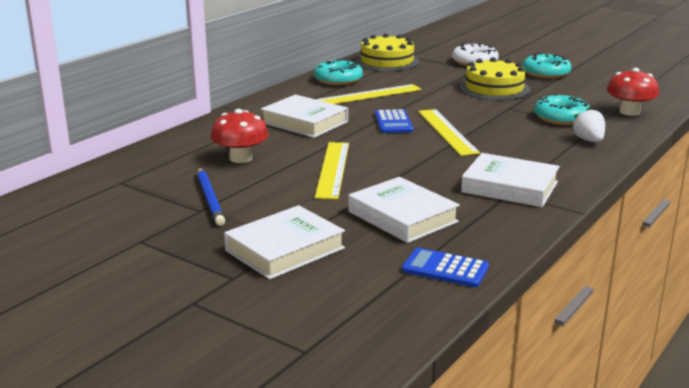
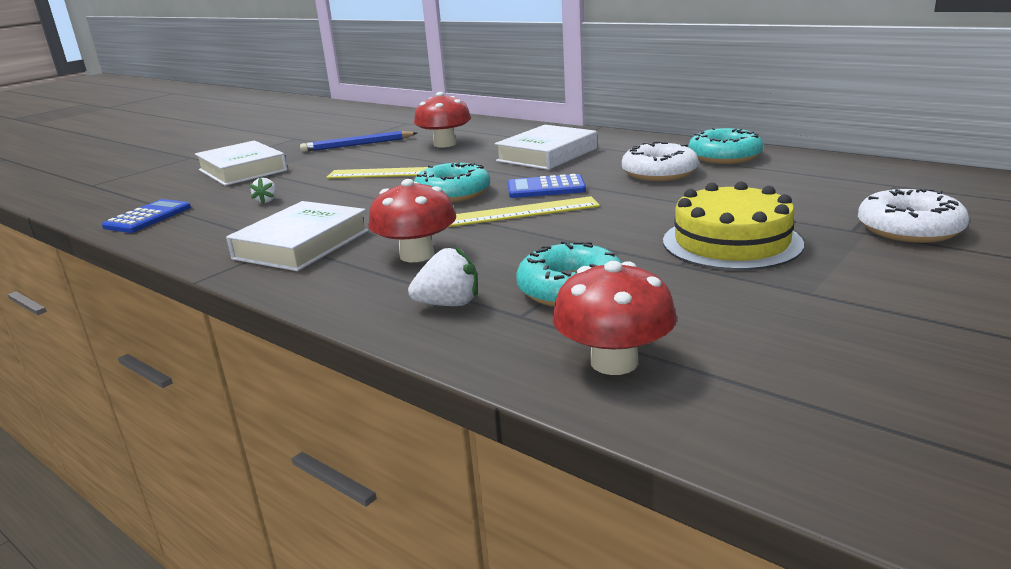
camera: 95 degrees right, 0 degrees up
(368, 95) = (659, 173): yellow ruler -> white donut
(387, 61) = (847, 174): yellow cake -> none
(402, 217) = (267, 201): white book -> white strawberry
(523, 151) = (417, 255): none -> red mushroom
(546, 73) = (881, 290): turquoise donut -> turquoise donut (453, 193)

